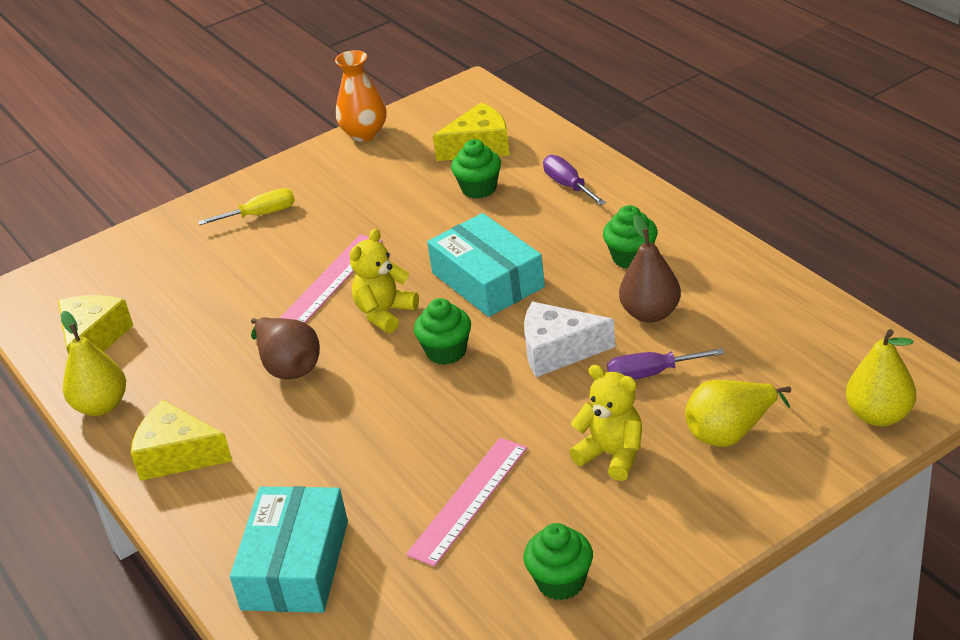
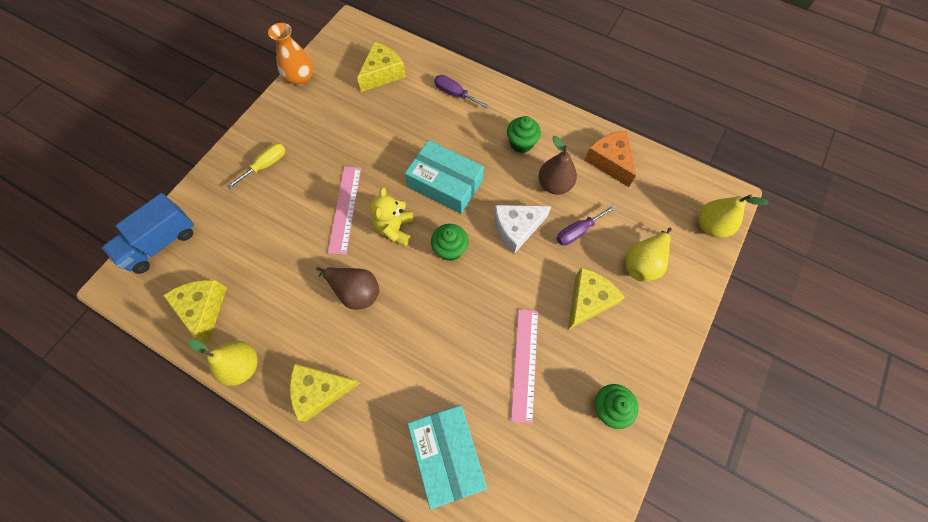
camera: 30 degrees left, 30 degrees up
(86, 265) = (161, 243): none -> blue truck
(479, 189) = (401, 109): green cupcake -> none
(612, 455) = (588, 301): yellow teddy bear -> yellow cheese
(759, 304) = (609, 161): none -> orange cheese

